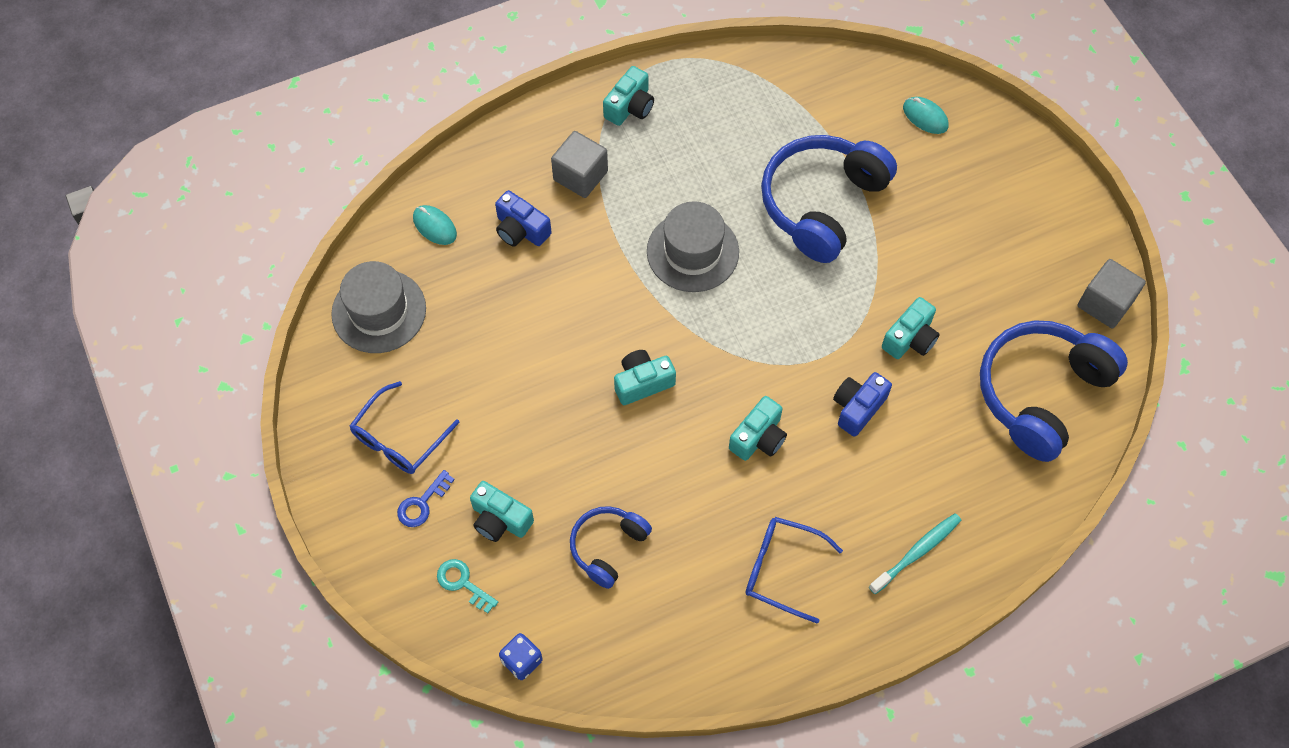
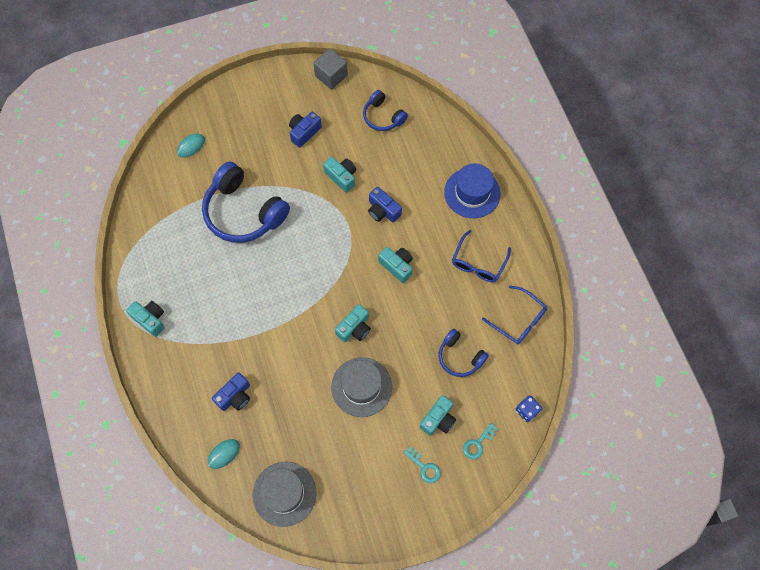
camera: 85 degrees left, 5 degrees up
(399, 439) = (379, 481): blue glasses -> blue glasses (519, 320)
(422, 503) = (424, 467): blue key -> turquoise key
(580, 175) = (199, 355): grey cube -> none
(642, 382) = (354, 328): turquoise camera -> turquoise camera turned 120 degrees counterclockwise
(692, 252) = (267, 290): grey hat -> grey hat (361, 387)
(917, 552) = (472, 193): turquoise toothbrush -> blue hat
(984, 273) = (304, 132): none -> blue camera
(1041, 393) = (383, 117): blue headphones -> blue headphones, size x0.54

